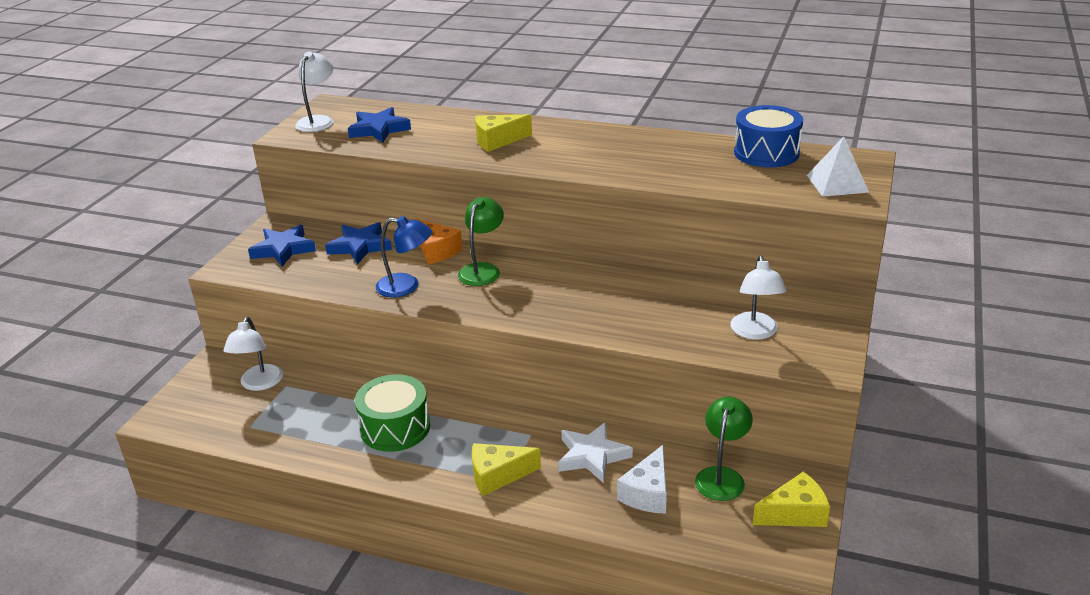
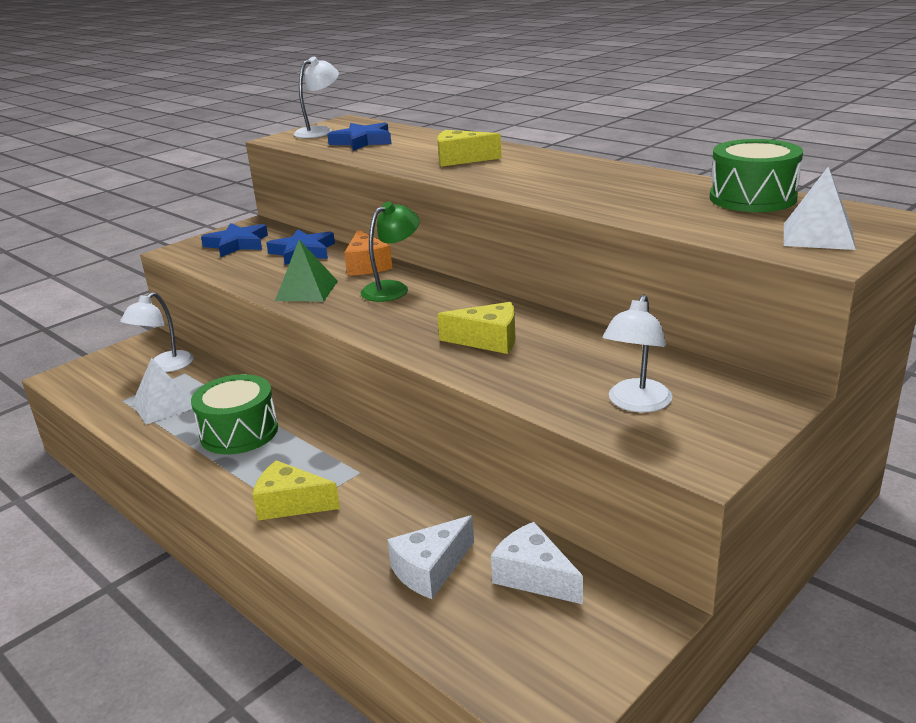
camera: 25 degrees right, 5 degrees down
(297, 421) = (164, 405): none -> white pyramid
(406, 287) = (307, 290): blue lamp -> green pyramid
(592, 456) = (404, 511): white star -> none
(722, 476) = (534, 576): green lamp -> white cheese
(766, 153) = (752, 198): blue drum -> green drum
(795, 513) = (593, 651): yellow cheese -> yellow cheese (488, 340)

